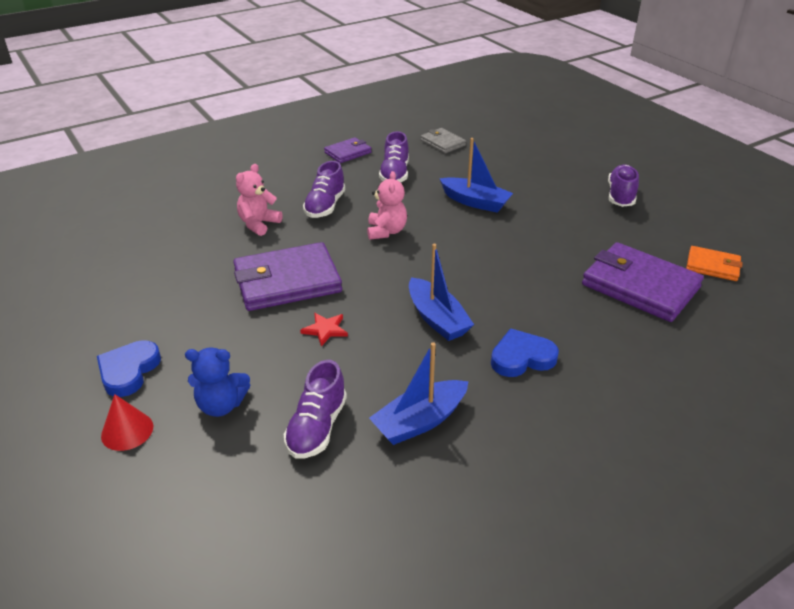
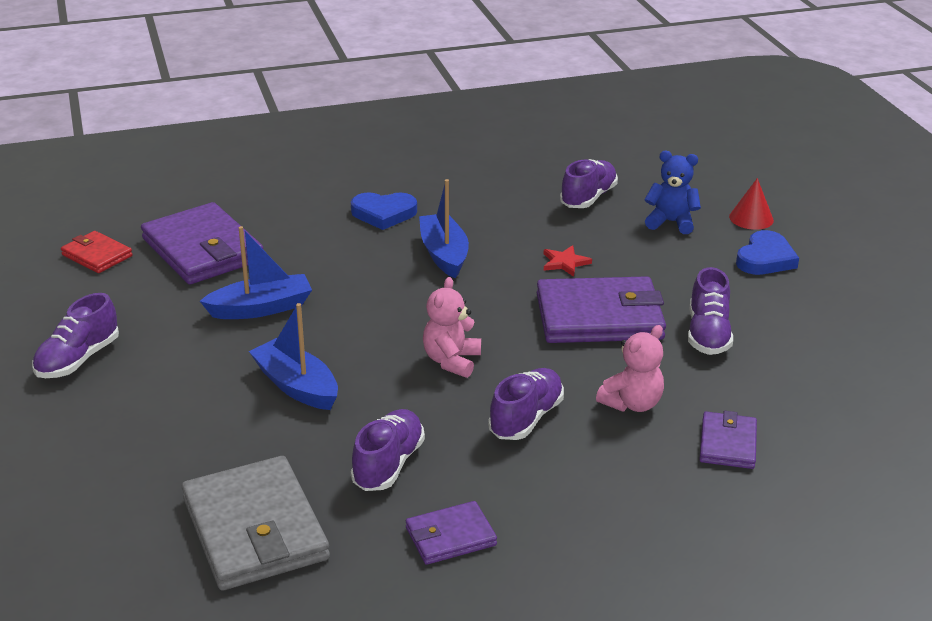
camera: 165 degrees left, 5 degrees down
(198, 211) = (727, 444): none -> purple wallet
(200, 281) = (708, 334): none -> purple shoe
(420, 421) = (501, 189): blue boat -> blue boat (261, 308)
(442, 143) = (255, 529): grey wallet -> grey wallet, size x1.91
(712, 266) = (97, 255): orange wallet -> red wallet

